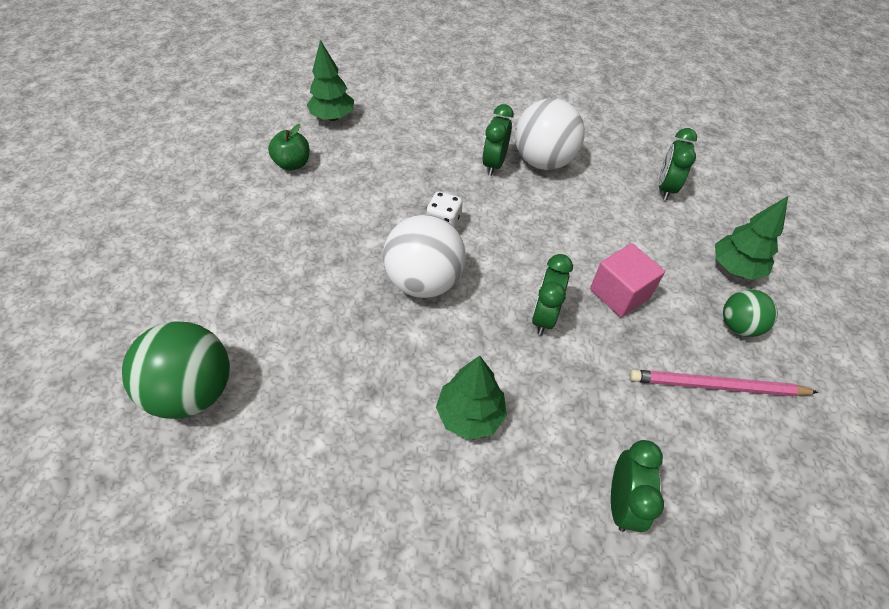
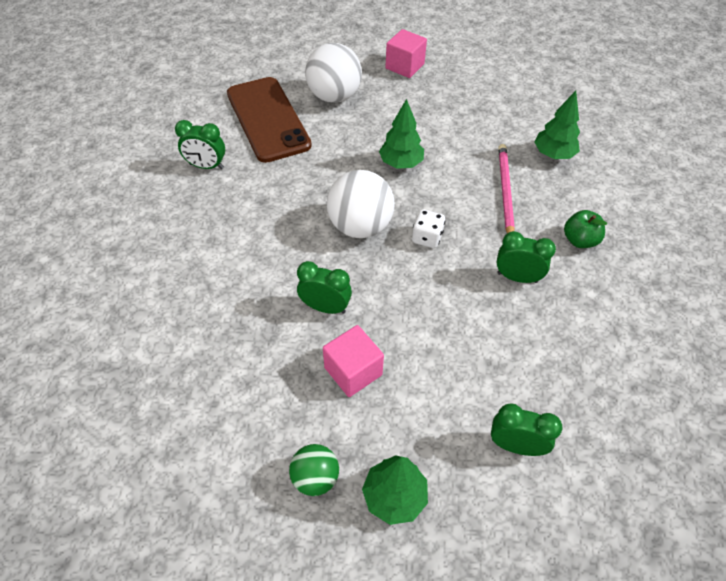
camera: 90 degrees right, 0 degrees up
(130, 222) = (404, 66): none -> pink cube
(194, 391) = (268, 119): green ball -> brown phone
(293, 164) = (483, 136): green apple -> green apple (579, 240)
(470, 415) = (238, 255): green tree -> green tree (401, 163)
(543, 161) = (533, 321): white ball -> white ball (334, 96)
(622, 502) = (159, 344): green clock -> green clock (206, 166)
(717, 386) = (248, 438): pink pencil -> pink pencil (505, 192)

